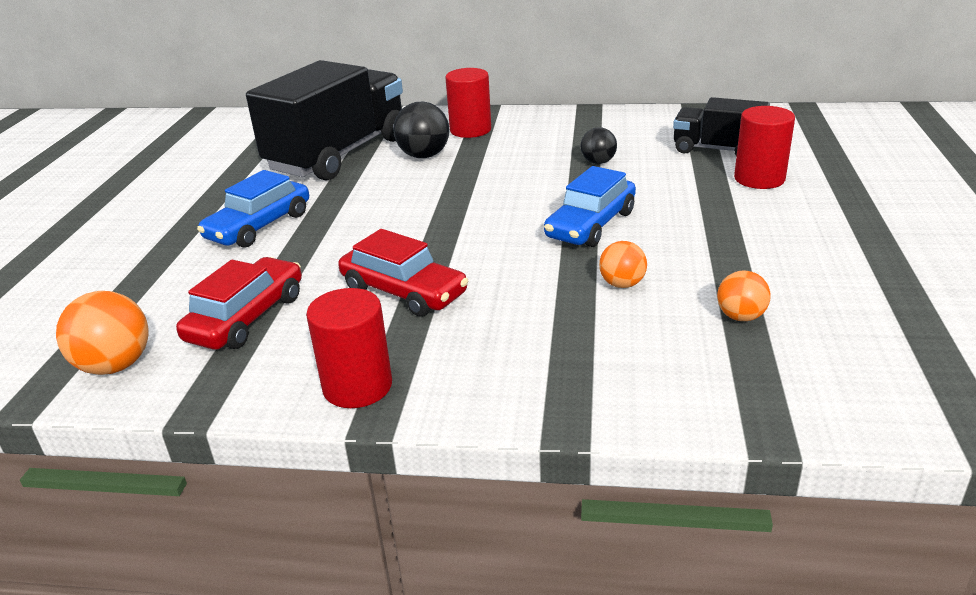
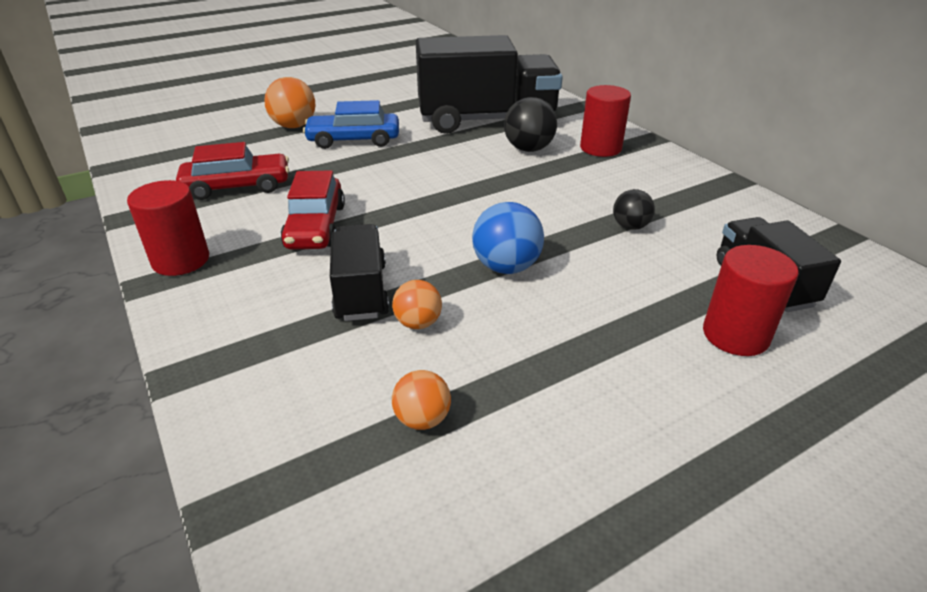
camera: 50 degrees right, 5 degrees up
(115, 365) = (158, 173): orange ball -> orange ball (294, 126)
(546, 297) = (361, 291): none -> black truck
(590, 225) = (506, 267): blue car -> blue ball

